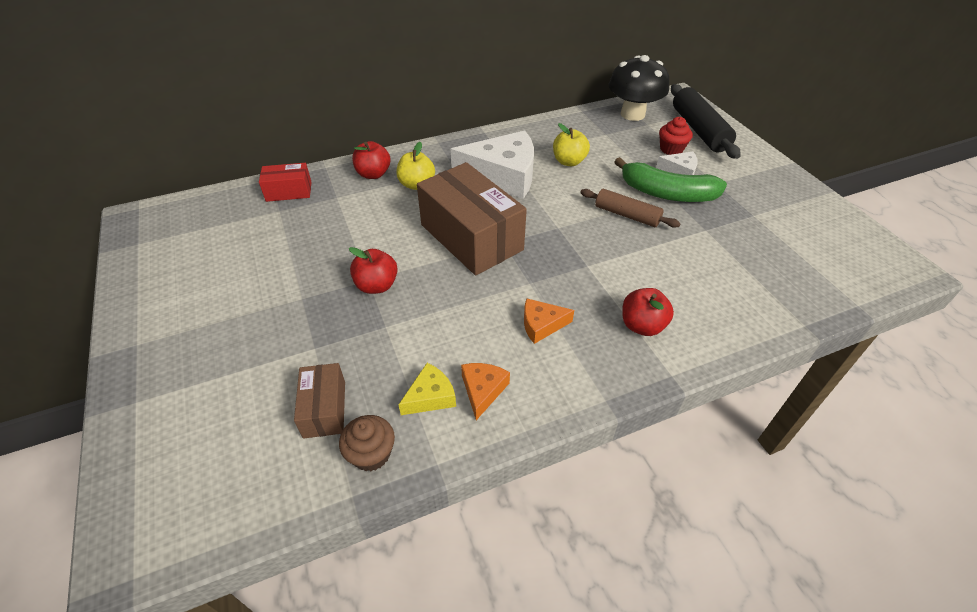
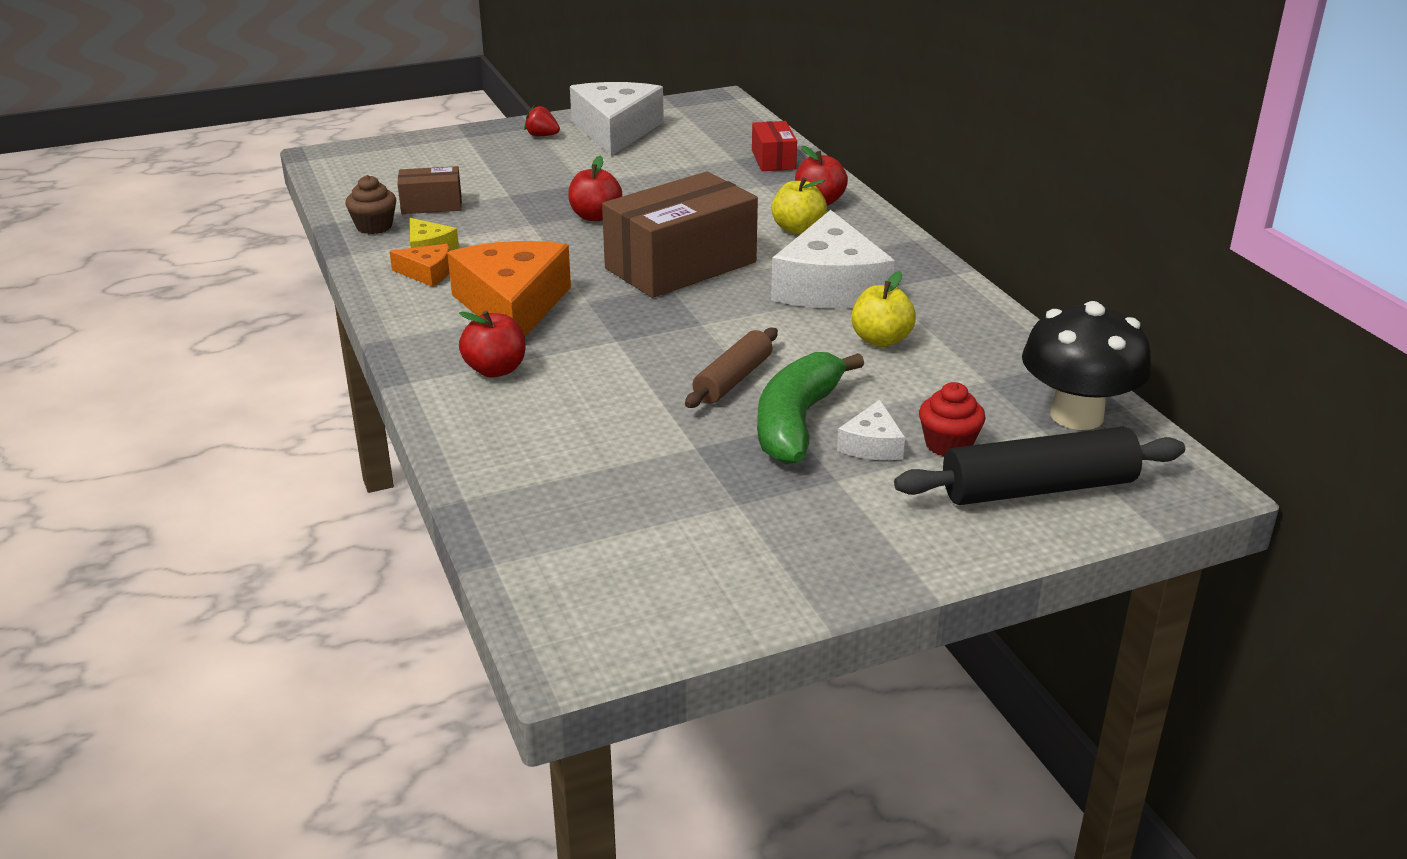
camera: 90 degrees right, 15 degrees down
(166, 334) = (542, 136): none -> red strawberry
(181, 281) = (615, 131): none -> white cheese
(541, 325) = (512, 306): orange cheese -> orange cheese, size x2.16

